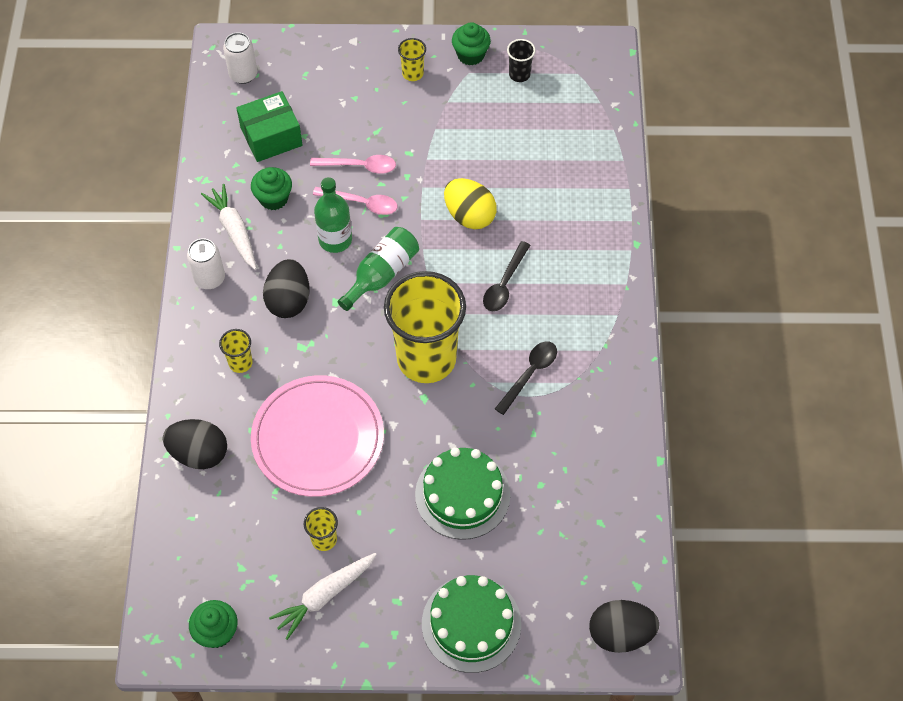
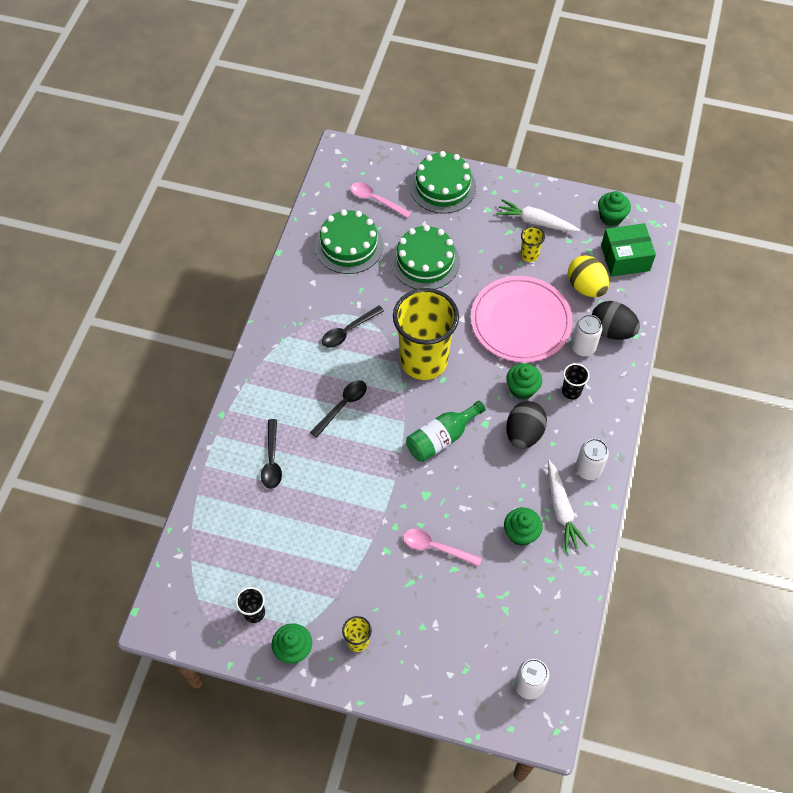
camera: 165 degrees left, 0 degrees up
(233, 422) = (583, 347): none -> white can
(240, 363) = (571, 391): yellow cup -> black cup
(271, 137) = (512, 601): green box -> green box (625, 258)
(300, 352) = (522, 389): none -> green cupcake
(324, 596) = (535, 222): white carrot -> white carrot turned 135 degrees counterclockwise
(335, 239) = (473, 479): green bottle -> none
(361, 203) = (442, 509): pink spoon -> pink spoon (376, 200)
(469, 216) = (351, 473): yellow egg -> yellow egg (586, 287)
(560, 209) = (272, 460): none -> black spoon
(571, 493) = (349, 245): none -> green cake
(620, 634) = (349, 161): black egg -> none

